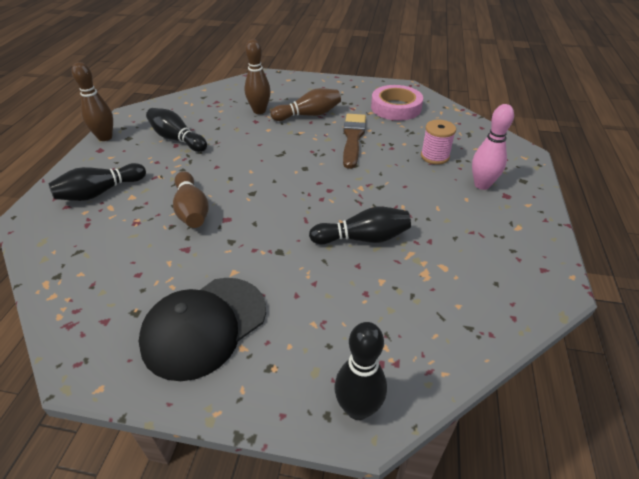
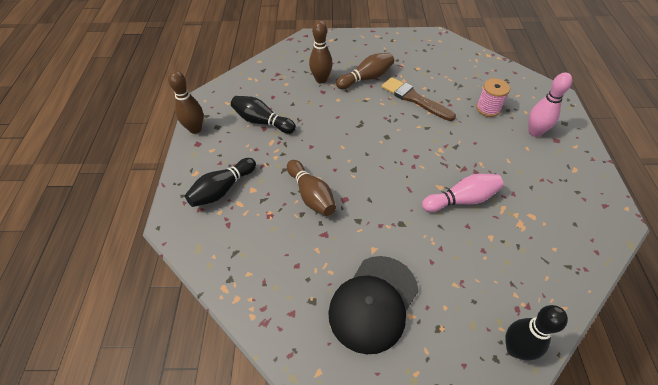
camera: 10 degrees left, 10 degrees up
(353, 138) = (414, 99): brown brush -> brown brush turned 45 degrees counterclockwise
(363, 238) = (462, 200): black bowling pin -> pink bowling pin
(396, 107) = (437, 60): pink tape -> none

